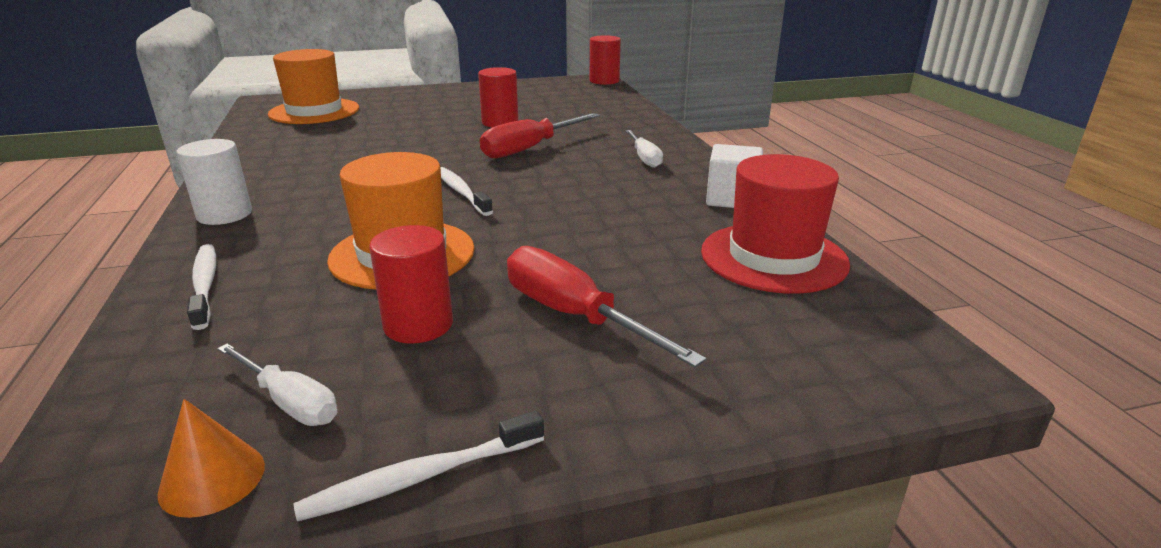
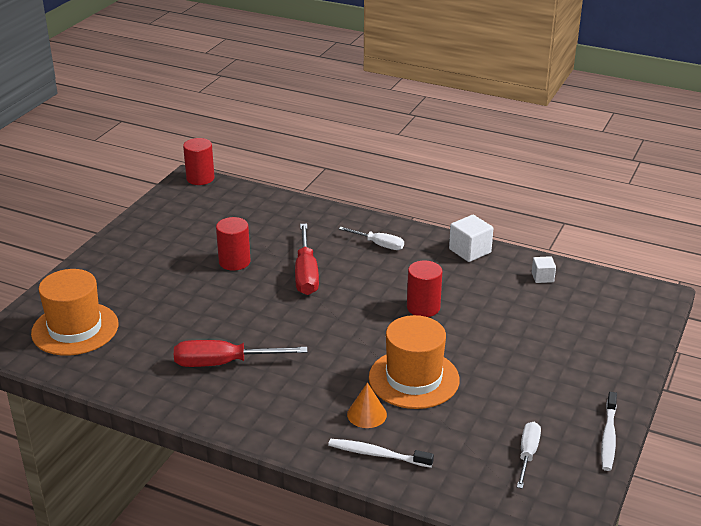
camera: 50 degrees left, 5 degrees up
(212, 478) = (564, 486): orange cone -> orange cone (367, 414)
(224, 214) = (272, 426): white cylinder -> none
(289, 402) = (527, 454): white screwdriver -> white screwdriver turned 60 degrees counterclockwise
(418, 325) = (497, 400): red cylinder -> red cylinder (423, 307)
(461, 192) = (348, 328): white toothbrush -> none
(574, 316) = (535, 355): red screwdriver -> red screwdriver (224, 363)
(773, 257) = (542, 277): red hat -> white cube

